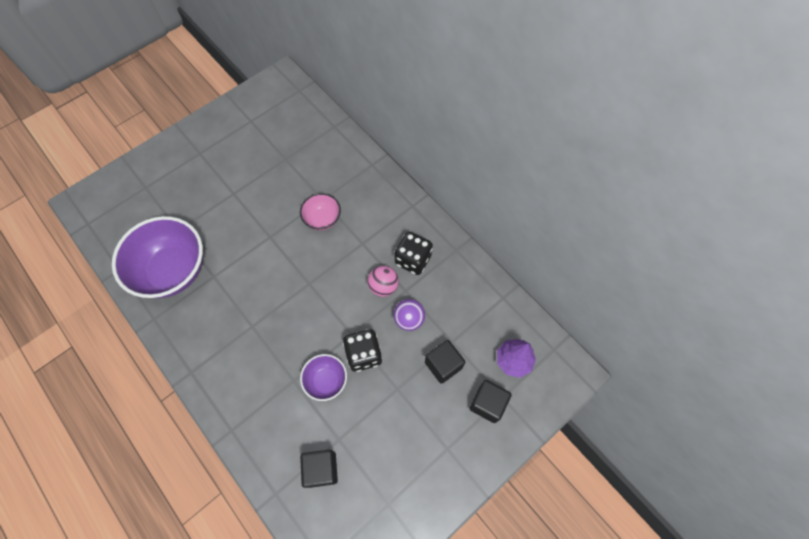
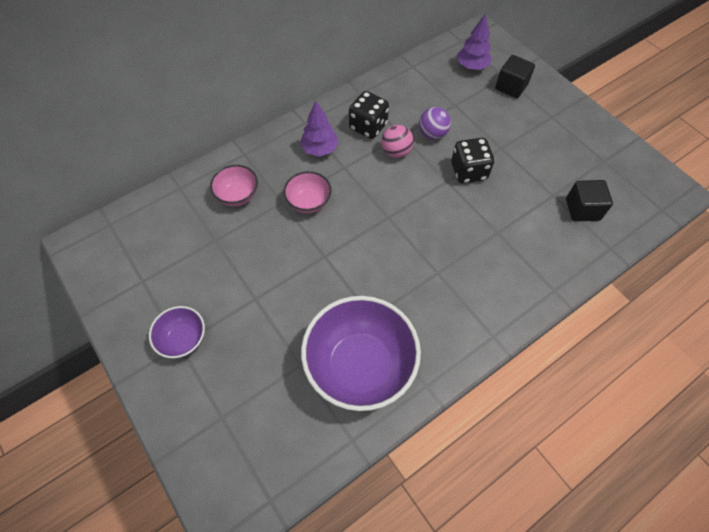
camera: 85 degrees left, 5 degrees down
(326, 381) = (496, 203): purple bowl -> purple bowl (183, 339)
(328, 167) = (238, 195): none -> pink bowl
(381, 221) = (320, 149): none -> purple tree
(443, 365) = (477, 113): black cube -> none

